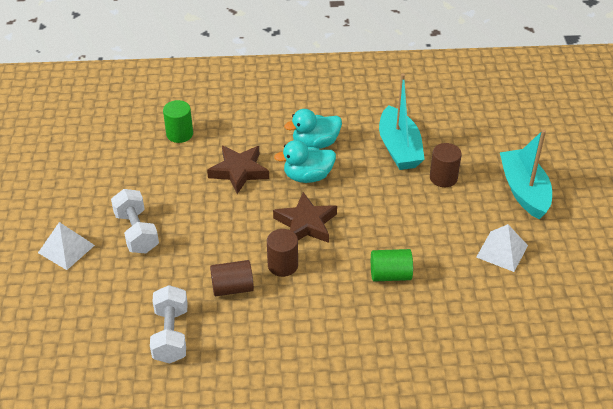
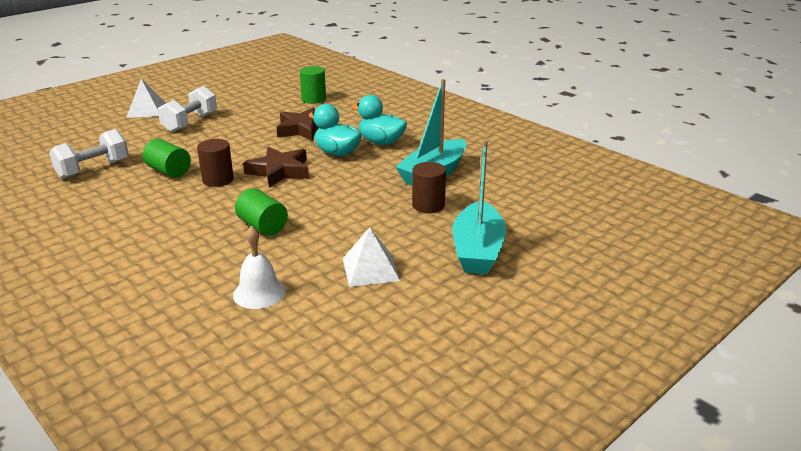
camera: 50 degrees right, 15 degrees down
(232, 288) = (169, 171): brown cylinder -> green cylinder
(483, 318) = (259, 293): none -> white bell
(524, 191) = (477, 250): turquoise boat -> turquoise boat turned 150 degrees clockwise

